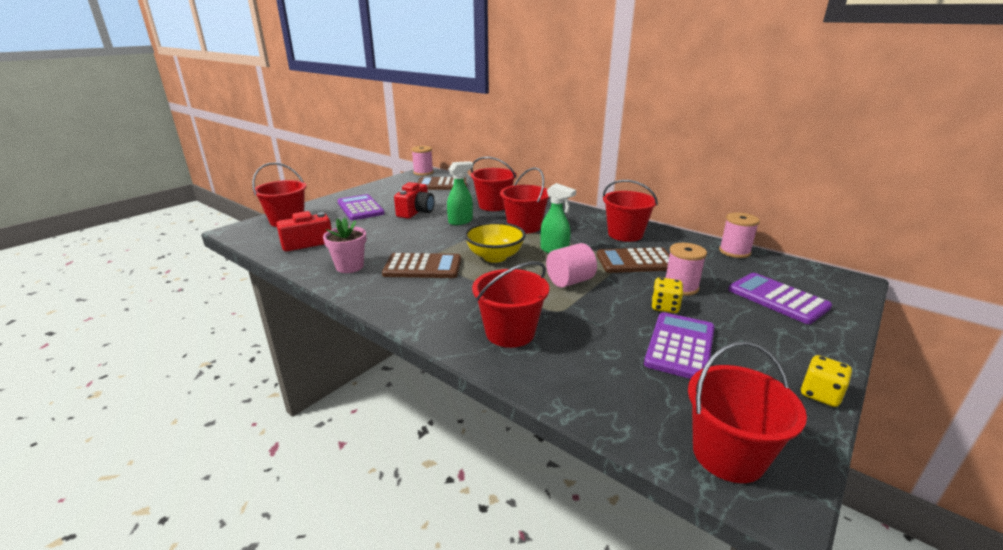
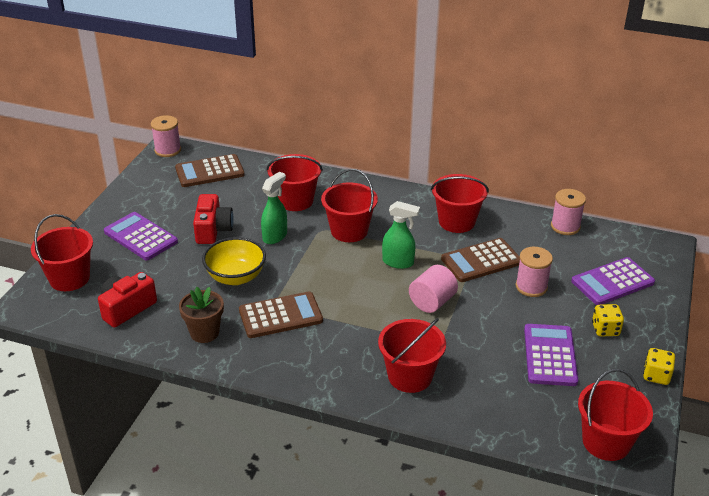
camera: 20 degrees left, 10 degrees up
(349, 267) = (204, 333): pink flower pot -> brown flower pot
(495, 257) = (344, 285): yellow bowl -> yellow bowl (236, 277)
(664, 307) = (525, 314): yellow dice -> yellow dice (605, 329)
(777, 298) = (612, 282): purple calculator -> purple calculator turned 60 degrees counterclockwise

